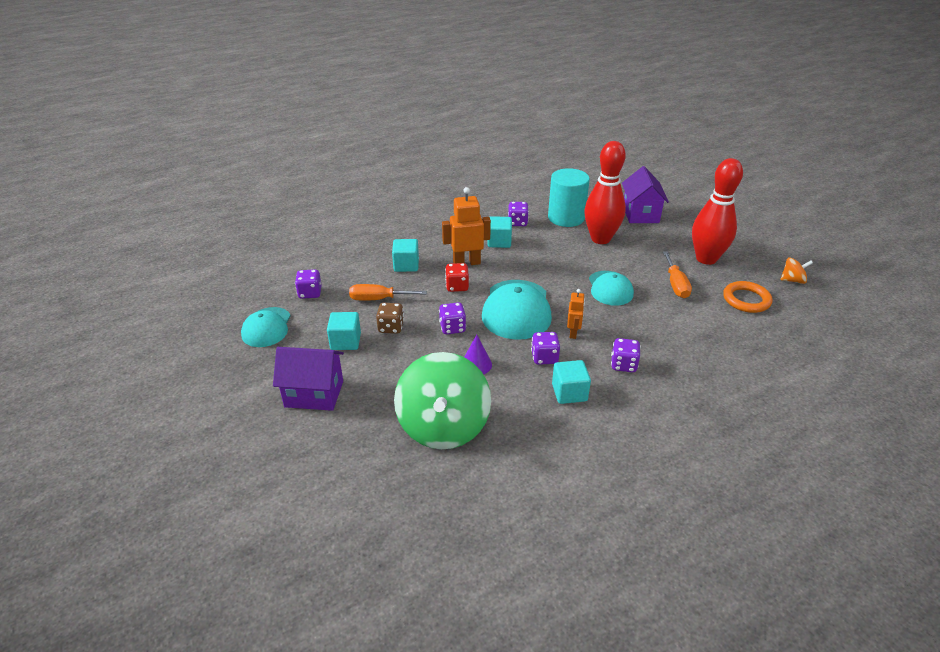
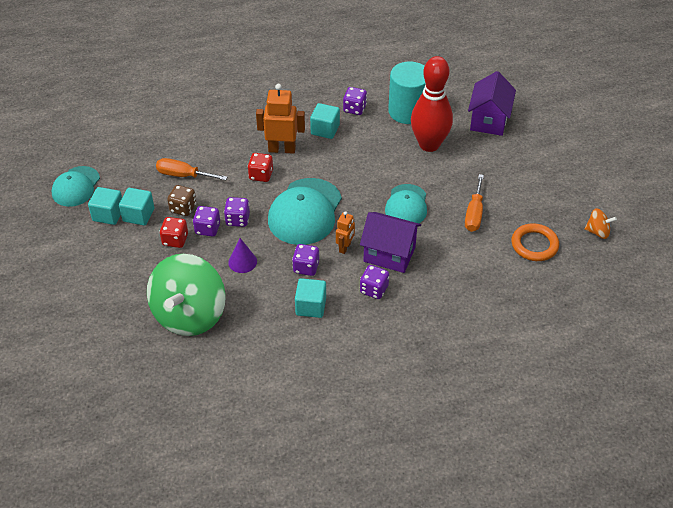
camera: 15 degrees right, 10 degrees up
(310, 293) = (124, 157): purple dice -> purple dice (207, 229)
(314, 394) = (95, 261): purple house -> purple house (389, 254)
(395, 357) = (175, 240): none -> red dice
(406, 265) = (223, 141): turquoise cube -> turquoise cube (108, 214)
(706, 259) = (524, 189): red bowling pin -> none

